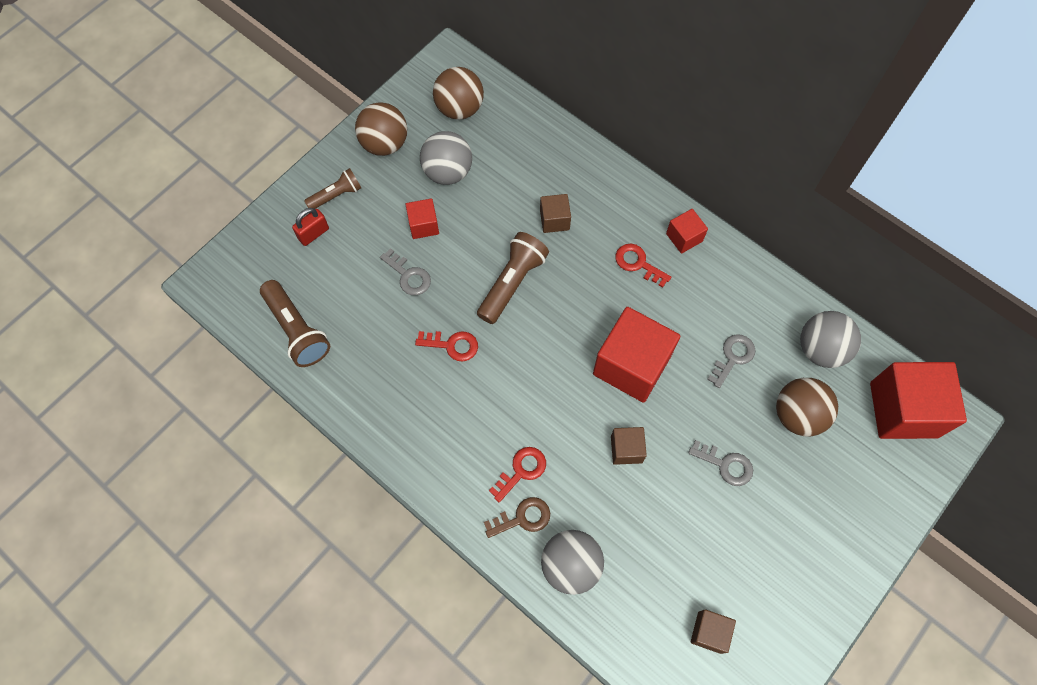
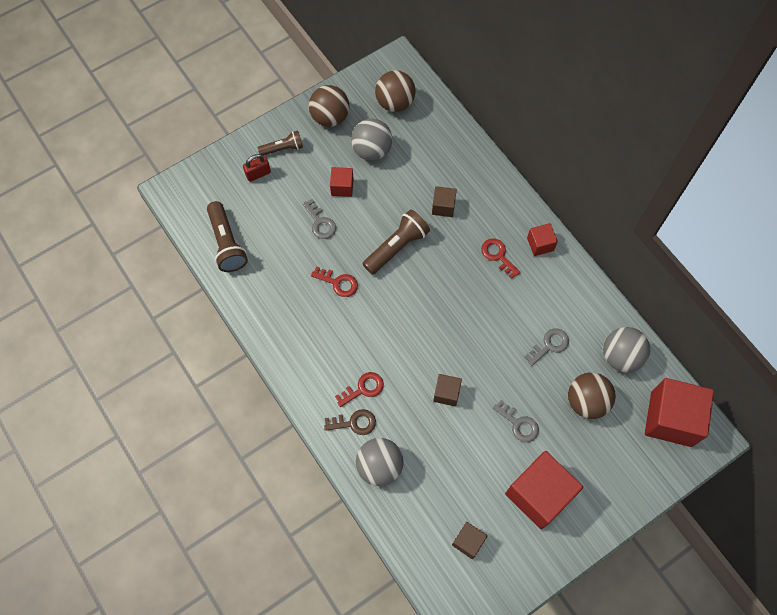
camera: 15 degrees right, 0 degrees up
(631, 365) = (469, 332): red cube -> red cube (539, 494)

